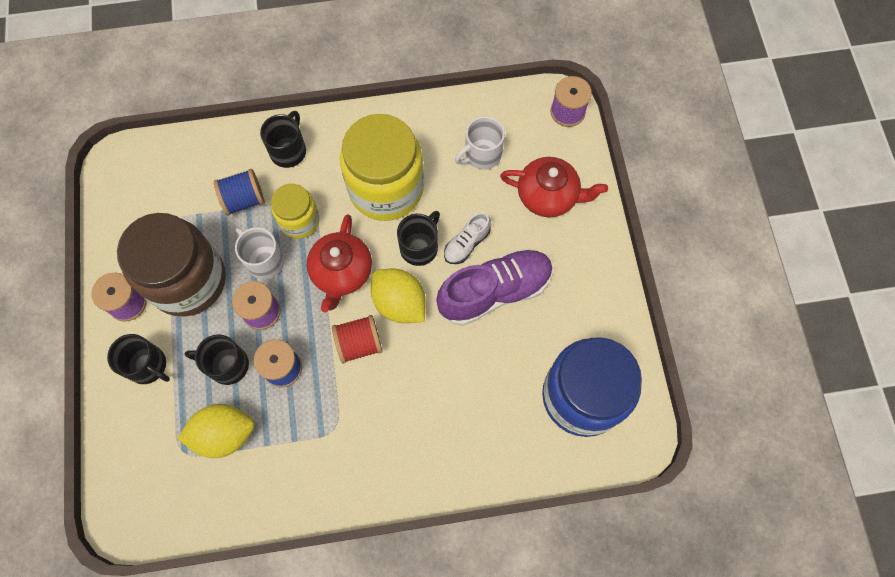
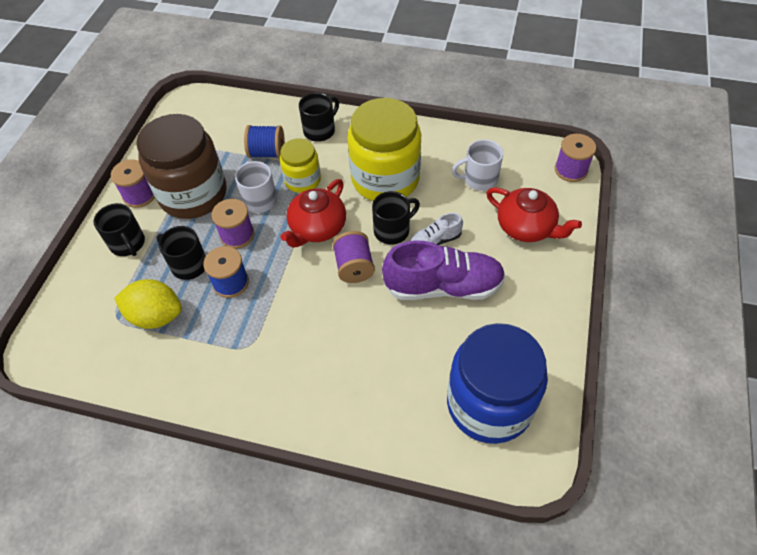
camera: 25 degrees right, 15 degrees down
(359, 343) = (304, 286): red spool -> none
(399, 303) = (354, 267): yellow lemon -> purple spool

